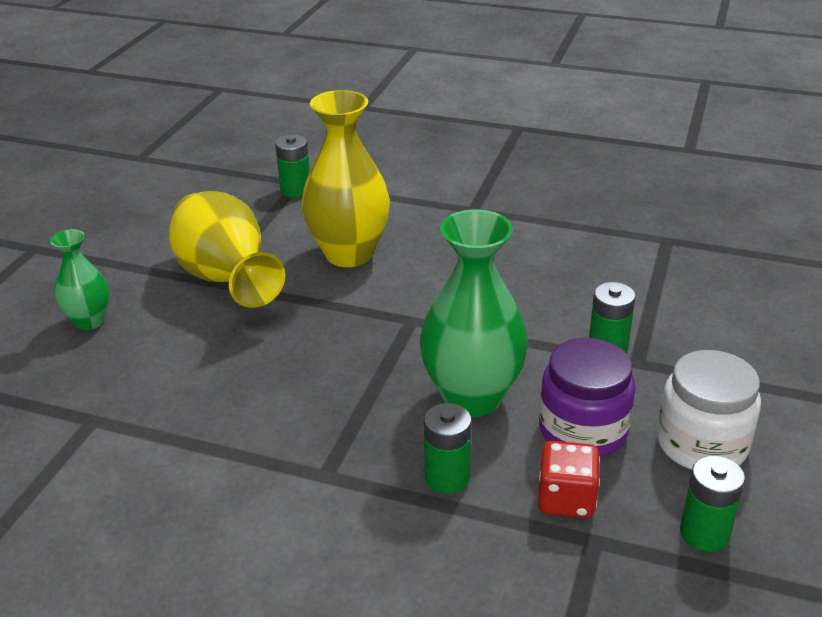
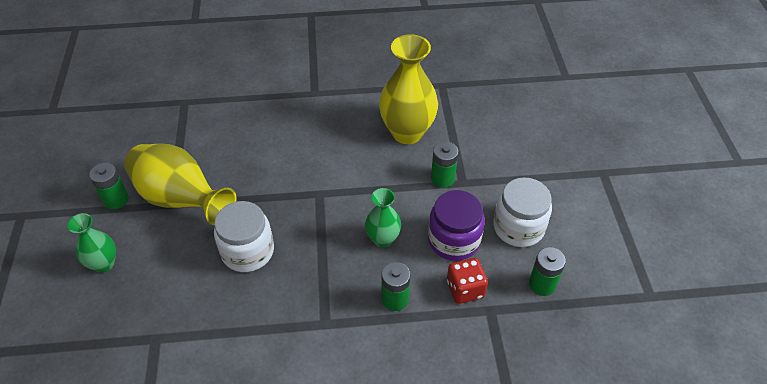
camera: 25 degrees left, 15 degrees up
(273, 358) = (248, 251): none -> white jar
(296, 190) = (187, 109): green battery -> green battery (116, 199)
(349, 254) = (252, 153): yellow vase -> yellow vase (407, 132)
(472, 397) = (383, 239): green vase -> green vase, size x0.55

